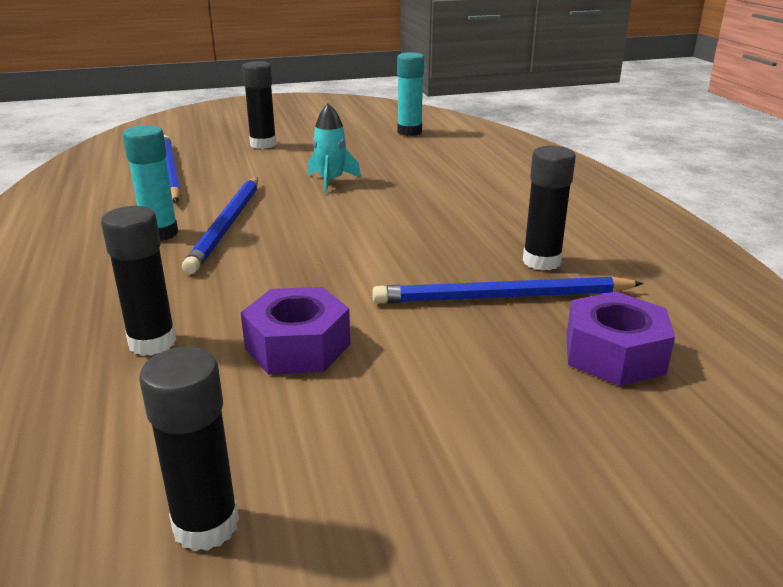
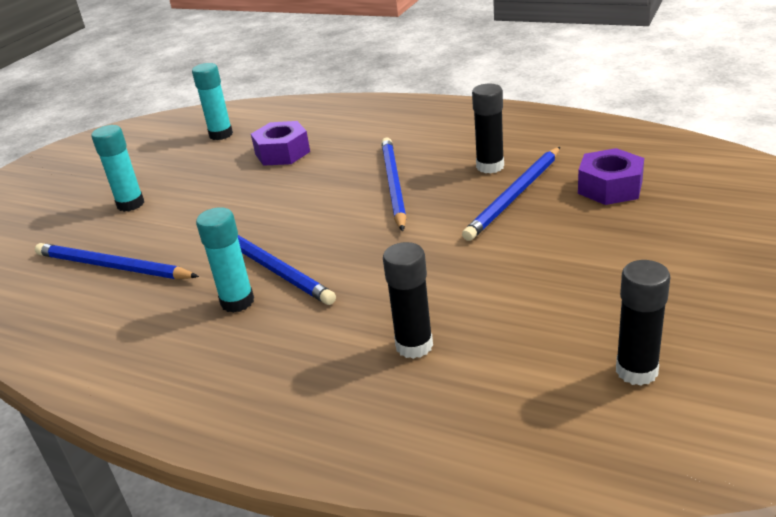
camera: 45 degrees left, 5 degrees up
(263, 144) = (130, 204): black glue stick -> turquoise glue stick
(298, 346) = (487, 286): purple nut -> purple nut (282, 153)
(331, 181) = (259, 197): turquoise rocket -> none
(431, 227) = (393, 185): none -> blue pencil

